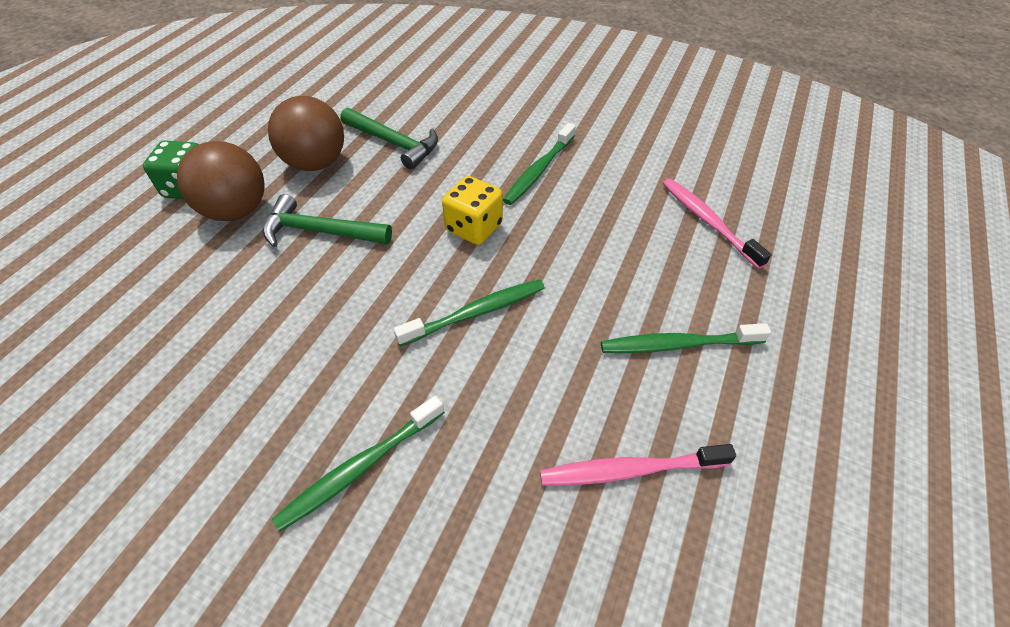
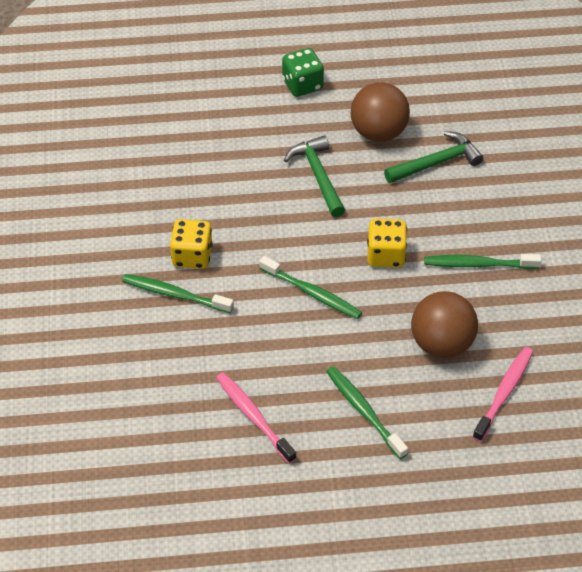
camera: 60 degrees right, 0 degrees up
(236, 211) = (302, 122): brown ball -> brown ball (441, 343)
(316, 412) = (192, 256): none -> yellow dice
(394, 143) = (436, 162): green hammer -> green hammer turned 120 degrees counterclockwise

